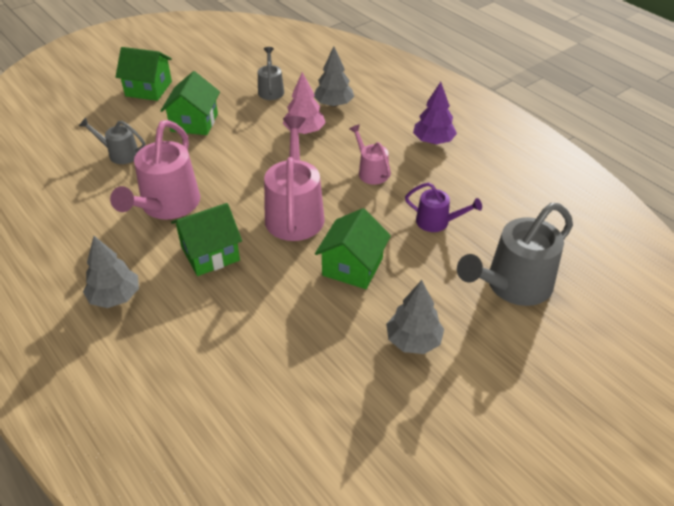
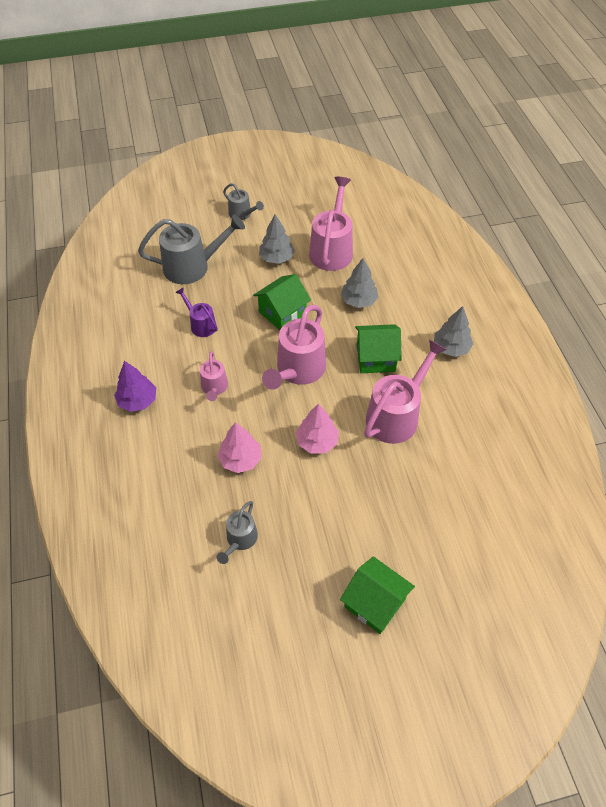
camera: 155 degrees left, 10 degrees up
(119, 154) = (426, 498): grey watering can -> grey watering can (242, 214)
(194, 122) = (341, 516): green house -> none
(241, 162) = (317, 441): none -> pink tree
(333, 104) = (190, 487): grey tree -> grey tree (359, 301)
(341, 388) = (332, 249): none -> pink watering can

